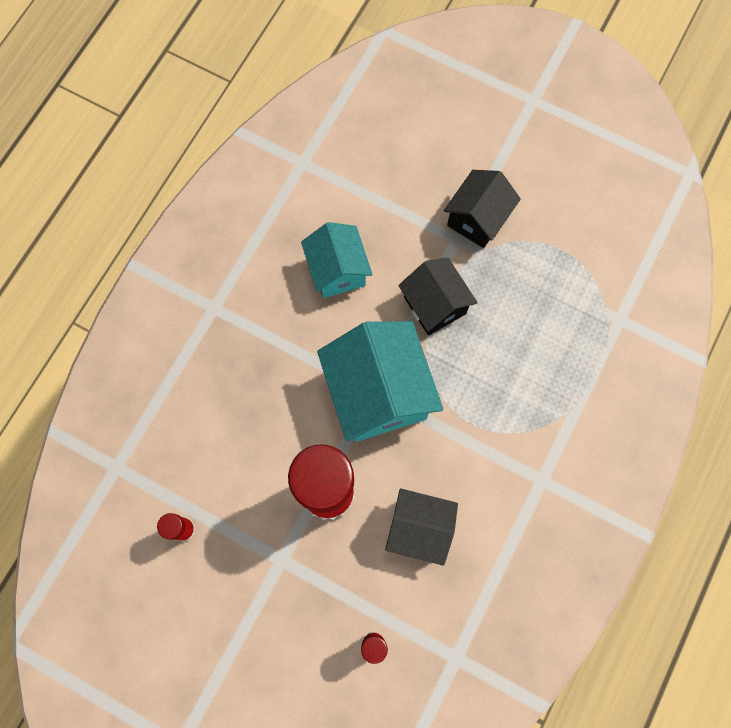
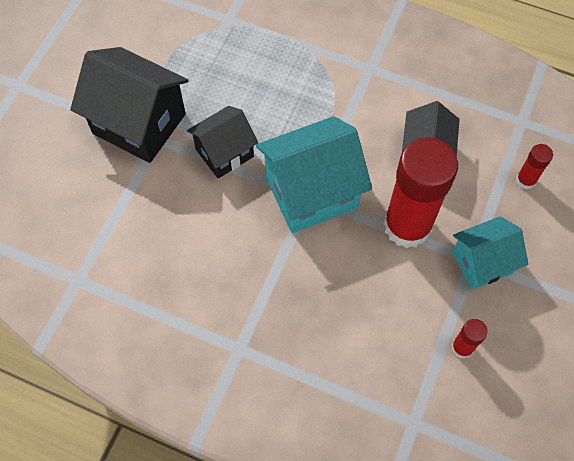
camera: 95 degrees left, 10 degrees down
(337, 271) = (194, 237): turquoise house -> turquoise house (482, 262)
(477, 219) = (139, 124): black house -> black house, size x1.63

